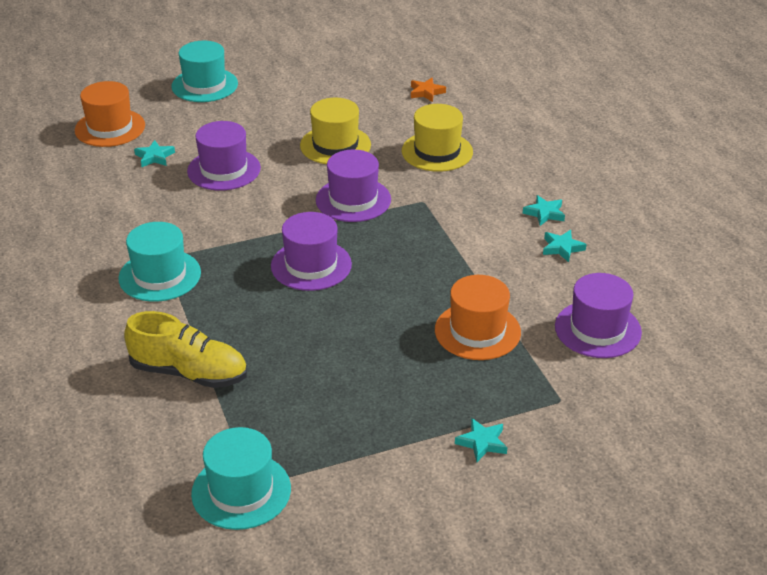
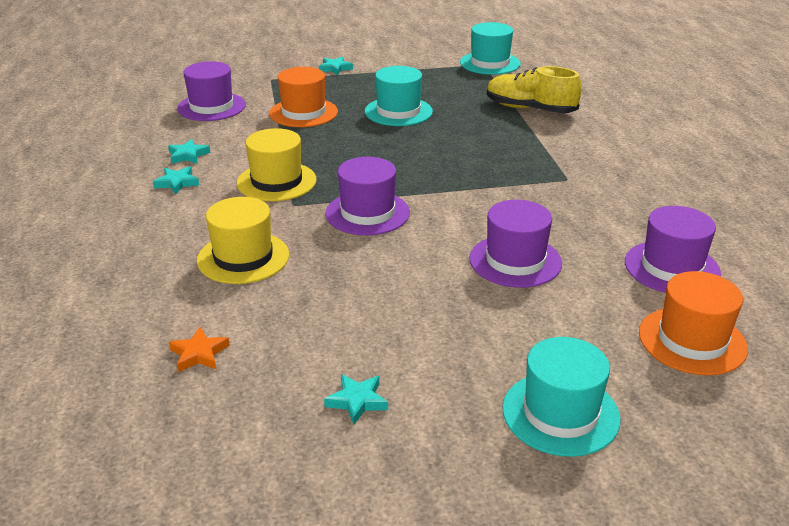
camera: 170 degrees left, 5 degrees down
(154, 157) = (609, 287): turquoise star -> turquoise star (357, 401)
(160, 275) = (568, 166): turquoise hat -> turquoise hat (398, 111)
(311, 265) = (426, 162): purple hat -> purple hat (671, 267)
(335, 145) = (368, 279): yellow hat -> yellow hat (276, 181)

